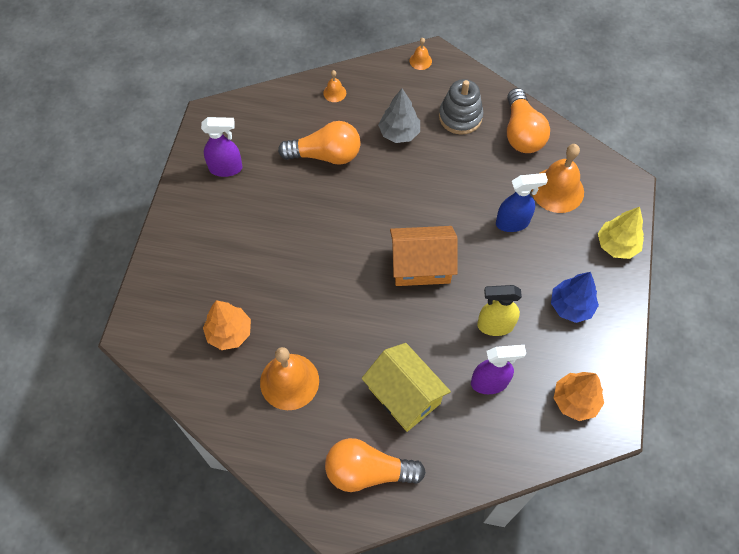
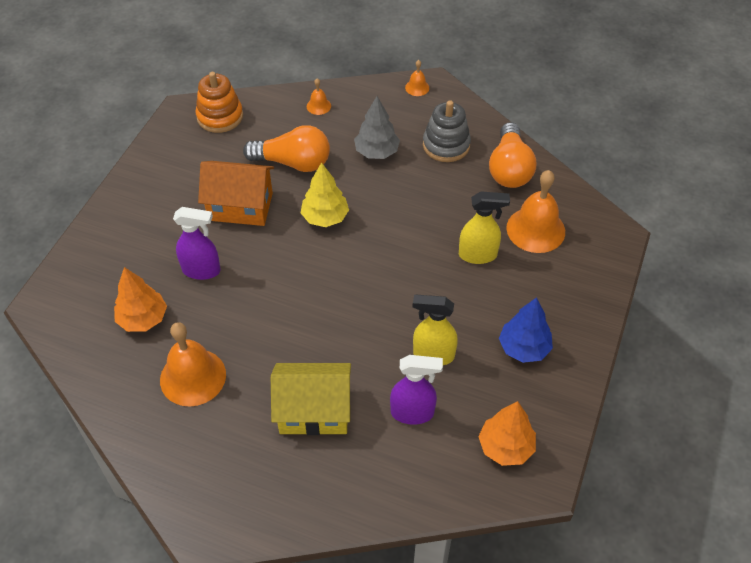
camera: 10 degrees right, 10 degrees down
(226, 168) = (186, 161): purple spray bottle -> purple spray bottle (202, 270)
(245, 117) = (220, 116): none -> orange stacking toy
(368, 471) = (252, 483): orange light bulb -> none
(404, 395) = (314, 411): yellow house -> yellow house turned 60 degrees counterclockwise
(421, 266) = (366, 283): orange house -> orange house (240, 206)
(512, 223) = (478, 255): blue spray bottle -> yellow spray bottle
(617, 245) = (590, 293): yellow tree -> yellow tree (325, 217)

